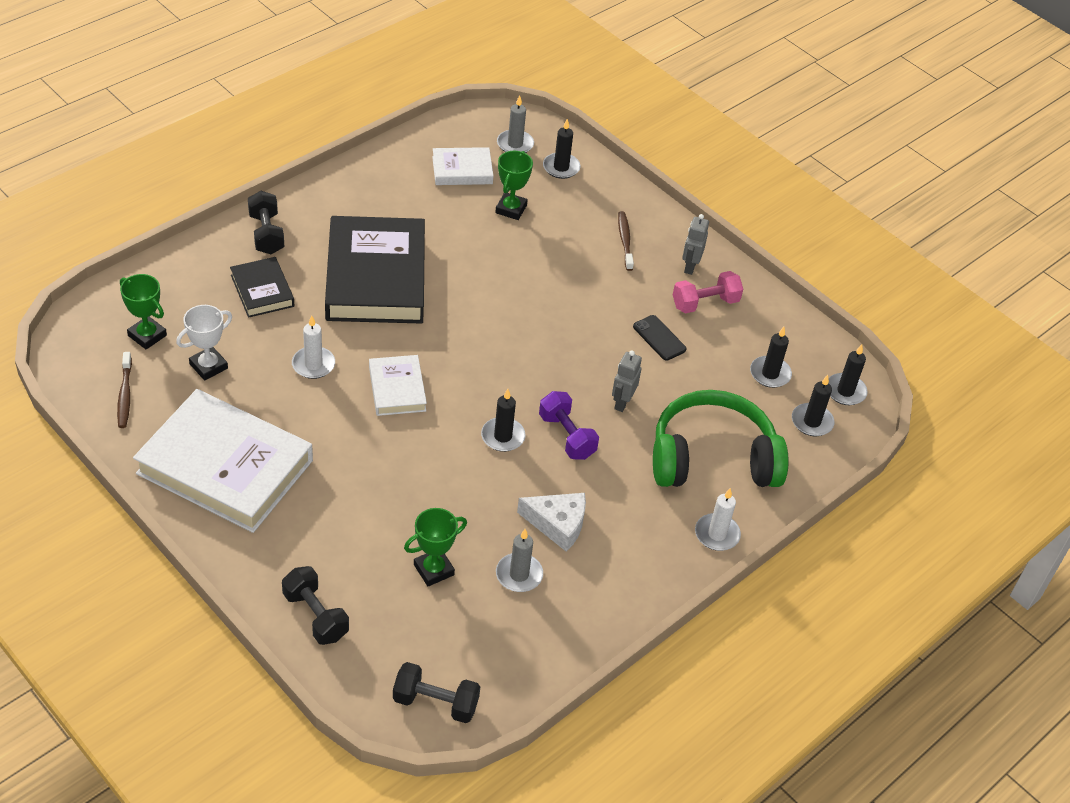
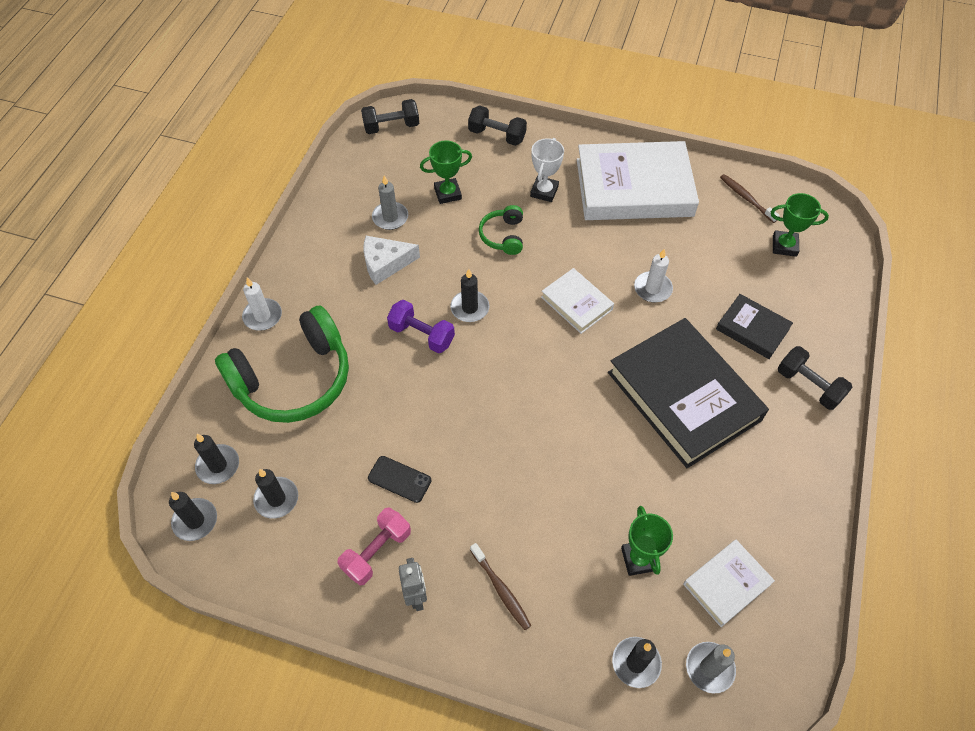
camera: 155 degrees right, 10 degrees up
(208, 366) = (719, 247): white trophy -> white trophy (544, 191)
(412, 489) = (503, 236): none -> green headphones
(433, 570) = (447, 193): green trophy -> green trophy turned 45 degrees clockwise
(622, 402) = (395, 390): grey robot -> none

